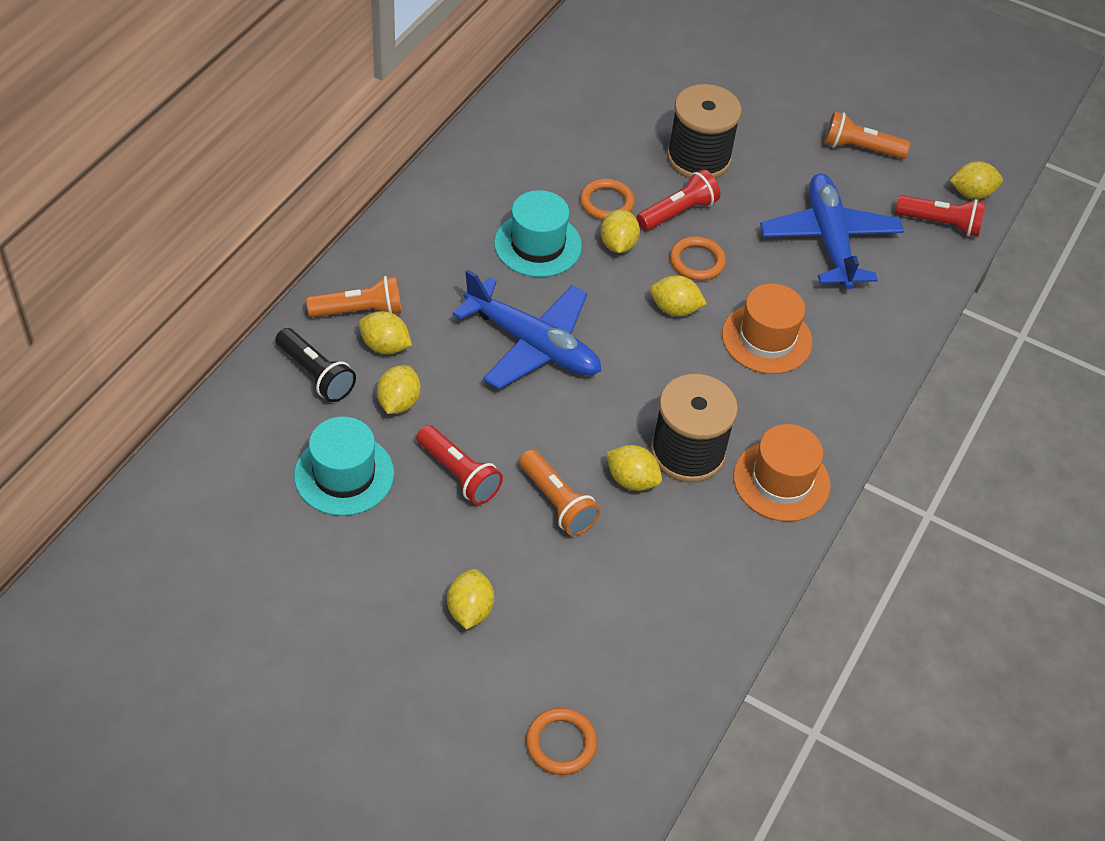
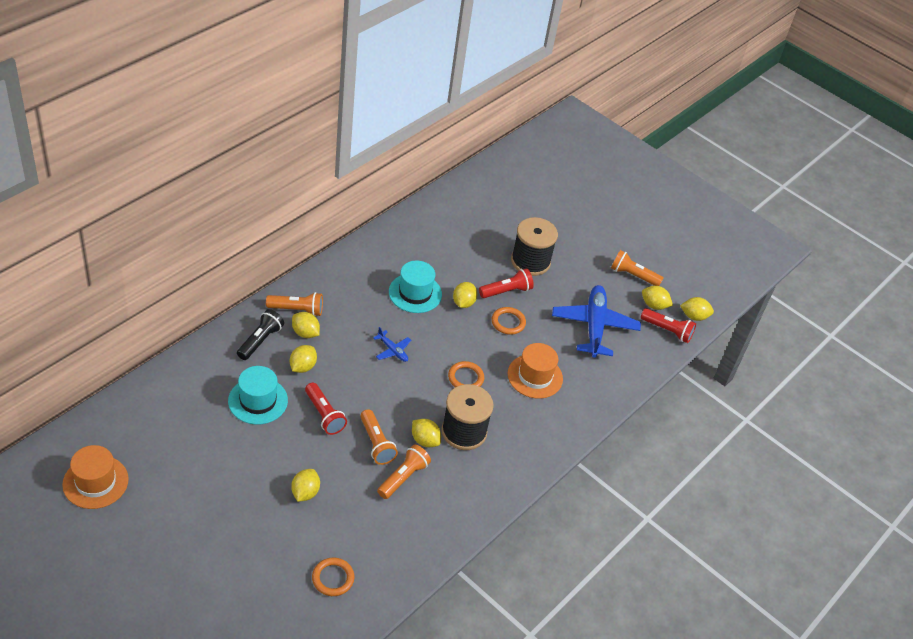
camera: 10 degrees right, 5 degrees down
(316, 374) = (260, 341): black flashlight -> black flashlight turned 120 degrees counterclockwise
(533, 345) = (393, 350): blue plane -> blue plane, size x0.45
(606, 203) = (465, 277): orange ring -> orange ring (465, 378)
(618, 548) = (403, 477): none -> orange flashlight
(675, 309) = (485, 347): yellow lemon -> yellow lemon (654, 305)
(781, 481) = (514, 460): orange hat -> orange hat (95, 482)

